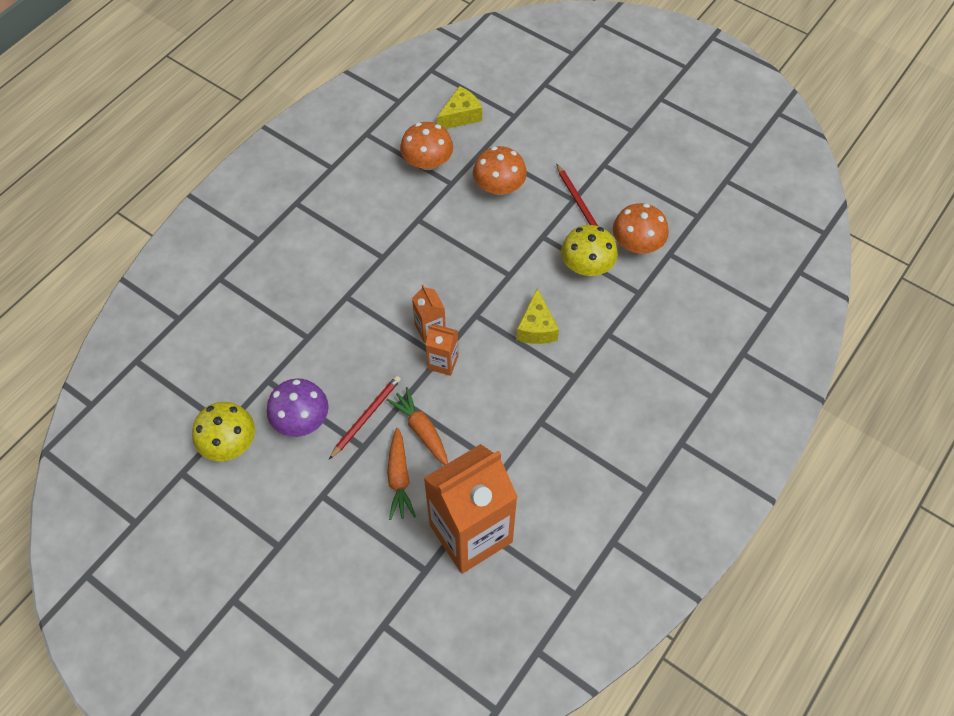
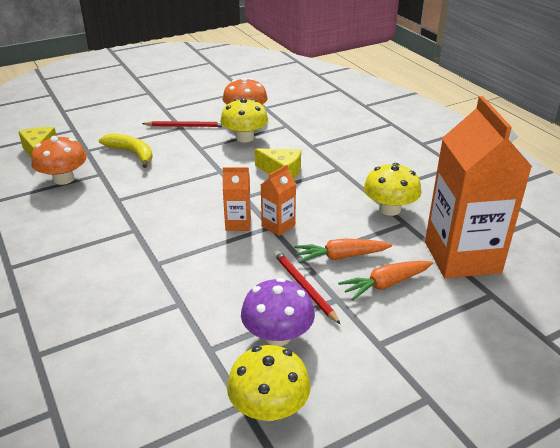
camera: 65 degrees left, 25 degrees down
(399, 478) = (385, 284): orange carrot -> orange carrot turned 135 degrees clockwise
(499, 187) = (131, 153): orange mushroom -> yellow banana
(521, 448) = (389, 209): none -> yellow mushroom

